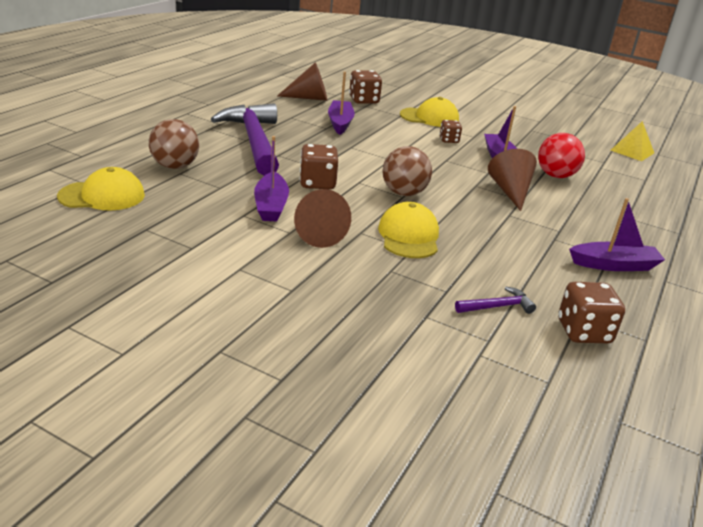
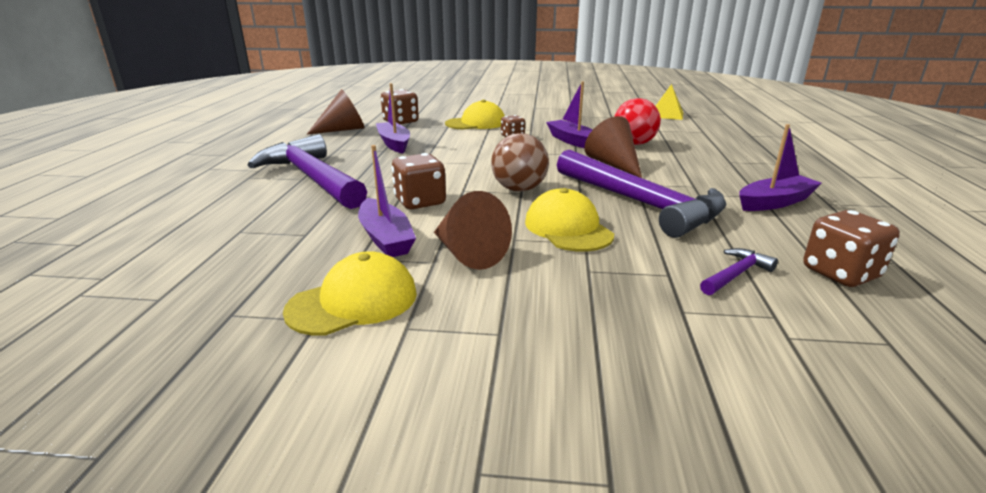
camera: 20 degrees left, 5 degrees down
(102, 196) = (136, 288): yellow cap -> yellow cap (353, 302)
(175, 166) = (228, 225): brown ball -> none
(492, 233) = (641, 203): none -> purple hammer

